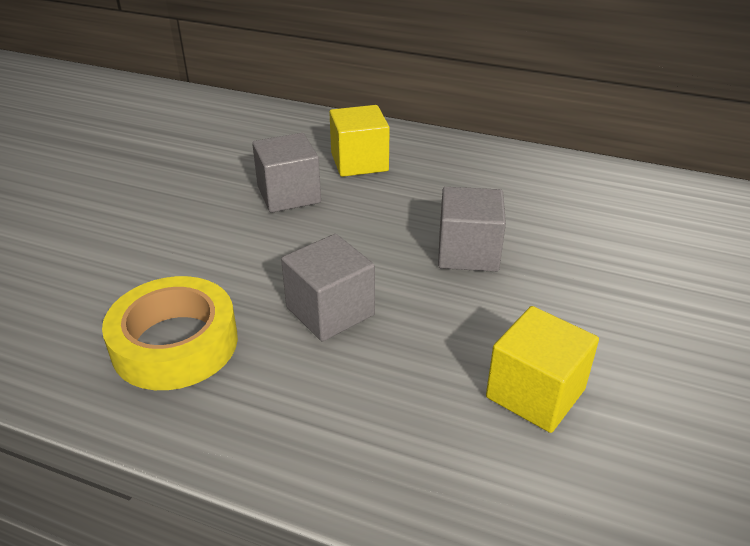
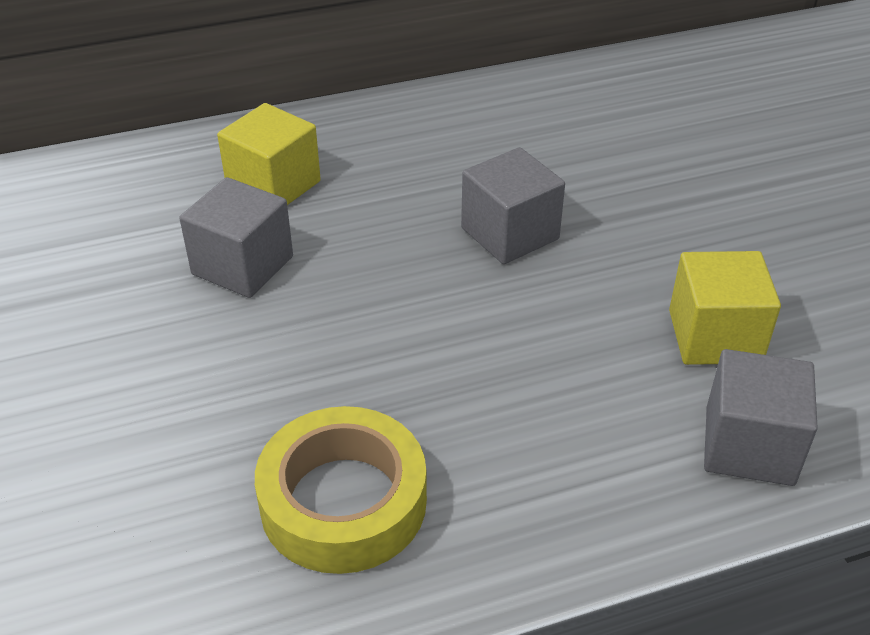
camera: 40 degrees left, 5 degrees up
(330, 311) = (456, 369): grey cube -> grey cube (749, 446)

